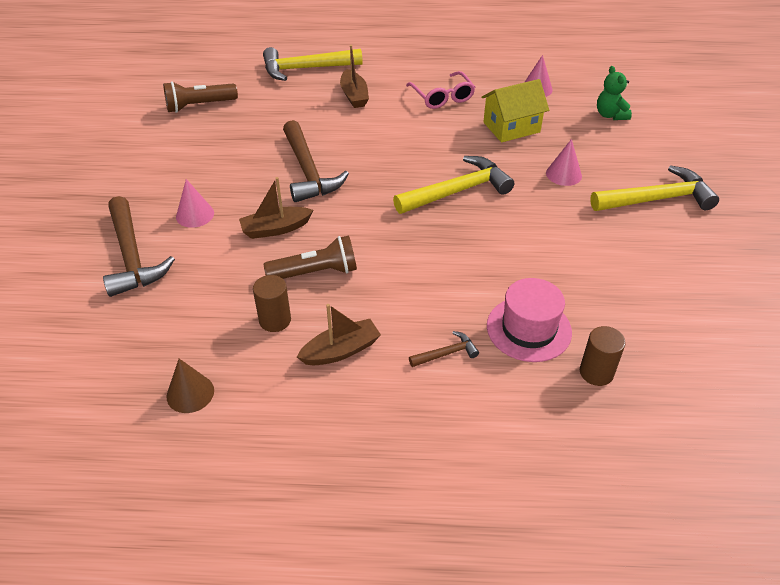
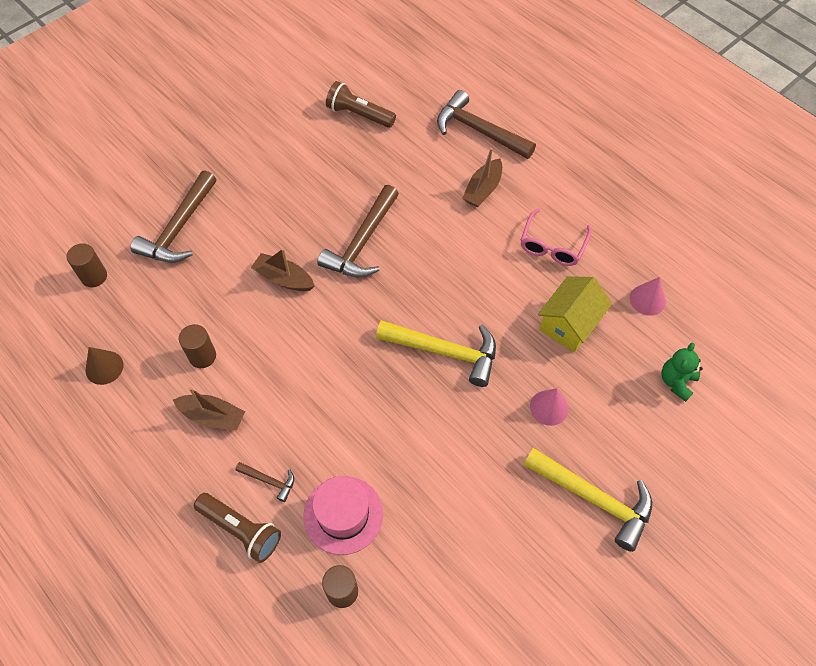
camera: 45 degrees right, 15 degrees up
(87, 340) = (94, 276): none -> brown cylinder
(195, 214) = (249, 222): pink cone -> none
(306, 69) = (479, 131): yellow hammer -> brown hammer
(316, 272) = (267, 339): brown flashlight -> brown flashlight (241, 530)
(511, 127) = (569, 324): yellow house -> yellow house turned 75 degrees counterclockwise

